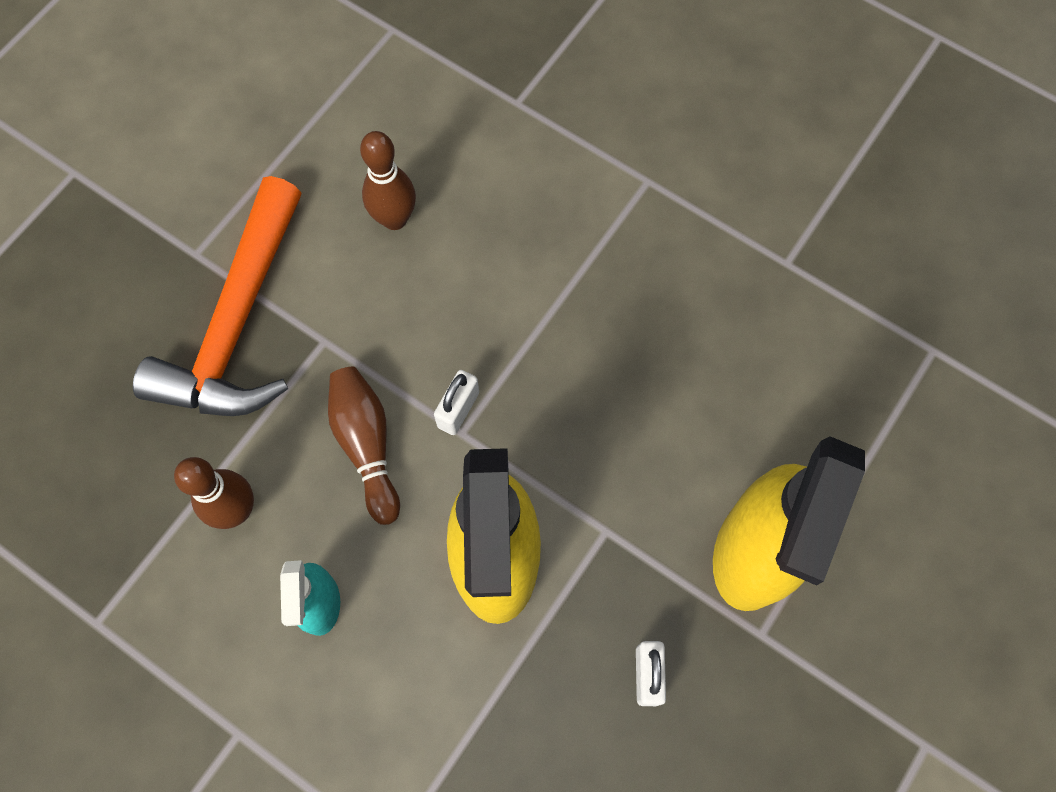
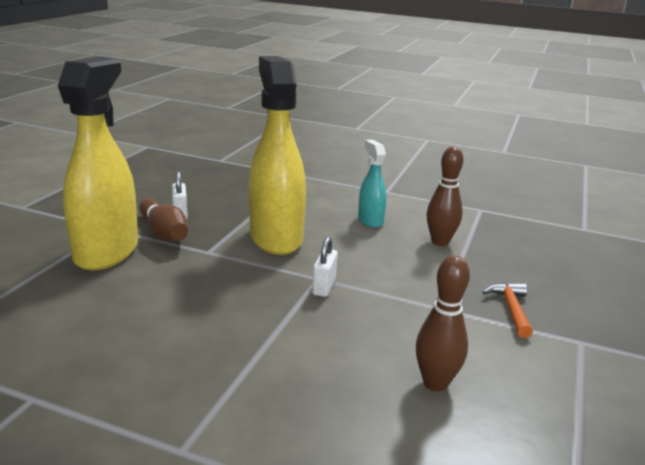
camera: 165 degrees right, 45 degrees down
(237, 324) = (511, 309): orange hammer -> orange hammer, size x0.42
(367, 445) = (378, 268): brown bowling pin -> brown bowling pin (164, 233)

